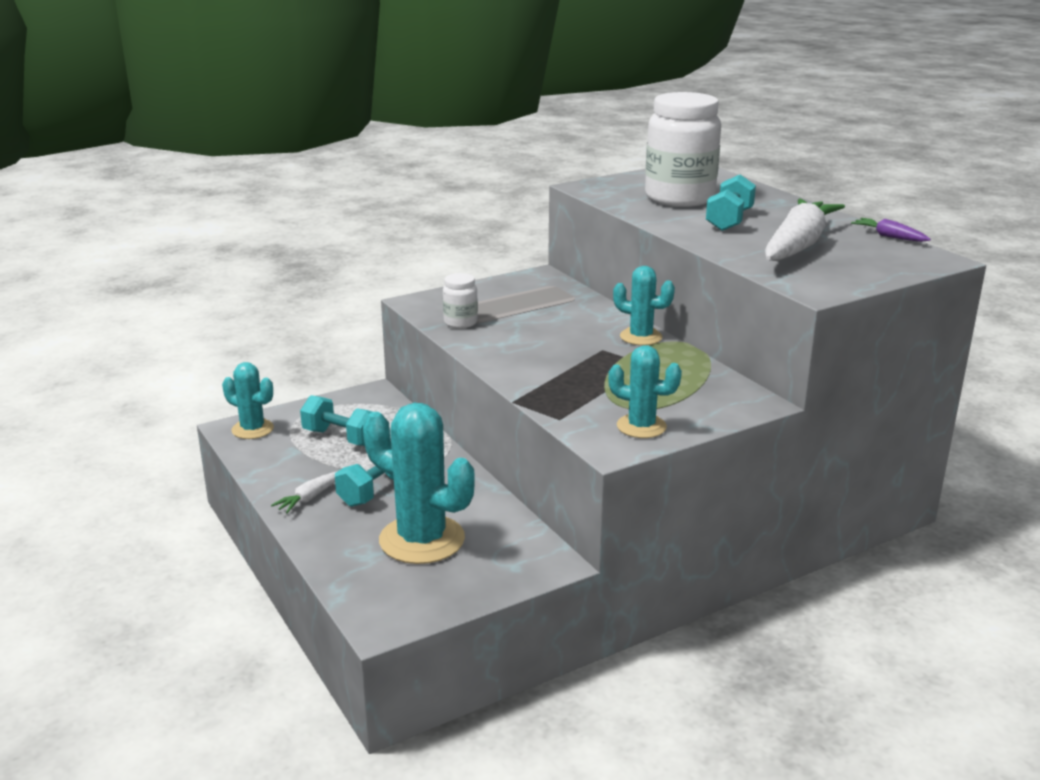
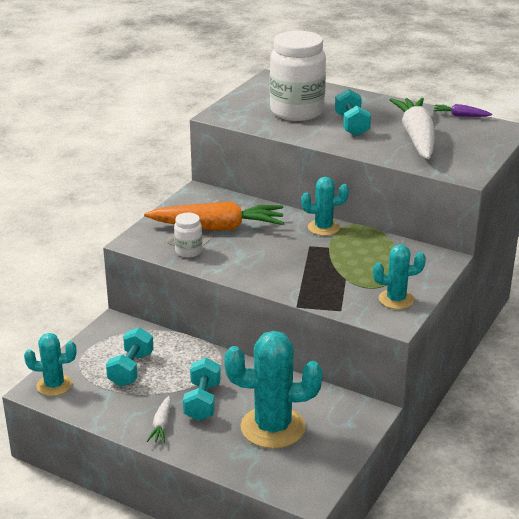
camera: 30 degrees left, 5 degrees up
(341, 437) = (131, 369): turquoise dumbbell -> turquoise dumbbell turned 75 degrees counterclockwise
(520, 309) = (218, 227): none -> orange carrot

